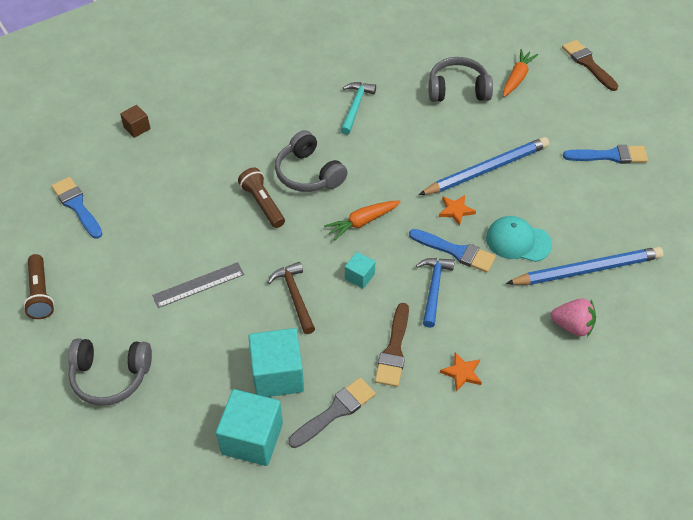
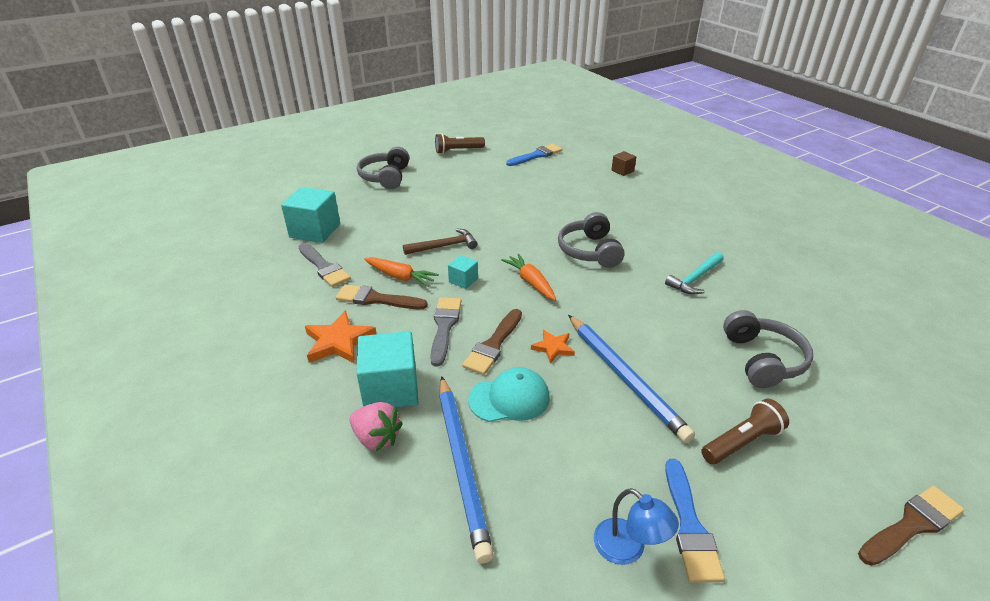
camera: 90 degrees right, 15 degrees down
(198, 285) = (460, 204): grey ruler -> none
(262, 204) = (548, 228): brown flashlight -> brown flashlight (742, 442)
(277, 375) = (367, 240): turquoise cube -> turquoise cube (390, 389)
(308, 173) = (589, 251): grey headphones -> grey headphones turned 60 degrees counterclockwise
(355, 107) = (695, 279): turquoise hammer -> turquoise hammer turned 120 degrees clockwise
(434, 288) = (444, 327): blue hammer -> grey brush
(456, 251) = (493, 345): blue brush -> brown brush
(462, 373) = (339, 341): orange star -> orange star, size x1.66
(517, 78) = (820, 423): orange carrot -> orange carrot (400, 277)
(518, 241) = (509, 398): turquoise cap -> turquoise cap turned 60 degrees clockwise
(572, 326) = (376, 438): pink strawberry -> pink strawberry turned 75 degrees counterclockwise
(632, 186) = (628, 549): none -> blue lamp

